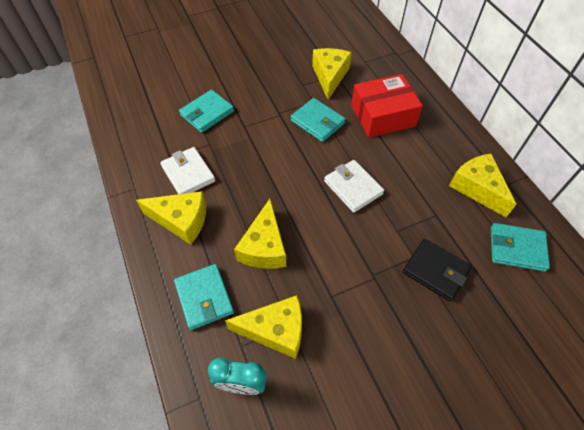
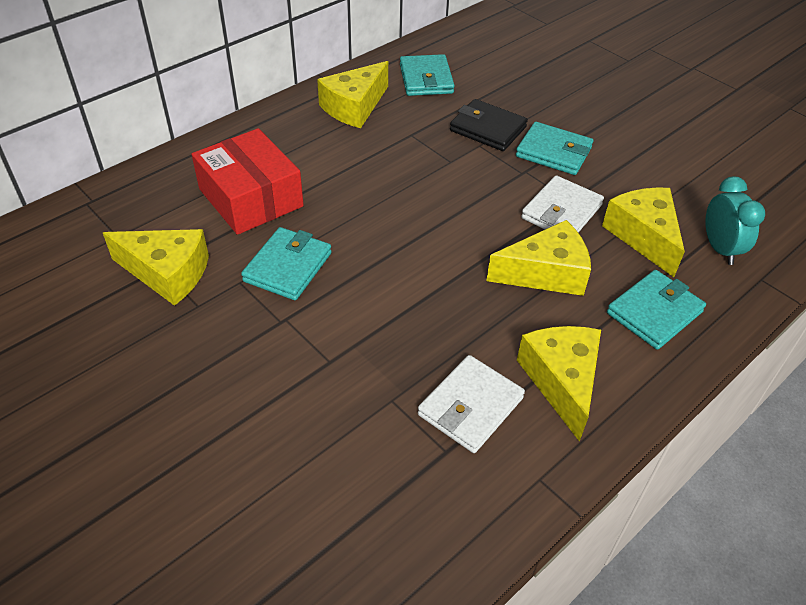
camera: 110 degrees left, 10 degrees down
(207, 113) = (315, 430): turquoise wallet -> turquoise wallet (553, 152)
(330, 76) = (167, 273): yellow cheese -> yellow cheese turned 150 degrees counterclockwise
(353, 187) = (403, 207): white wallet -> white wallet (561, 212)
(435, 271) = (487, 129): black wallet -> black wallet turned 75 degrees counterclockwise

